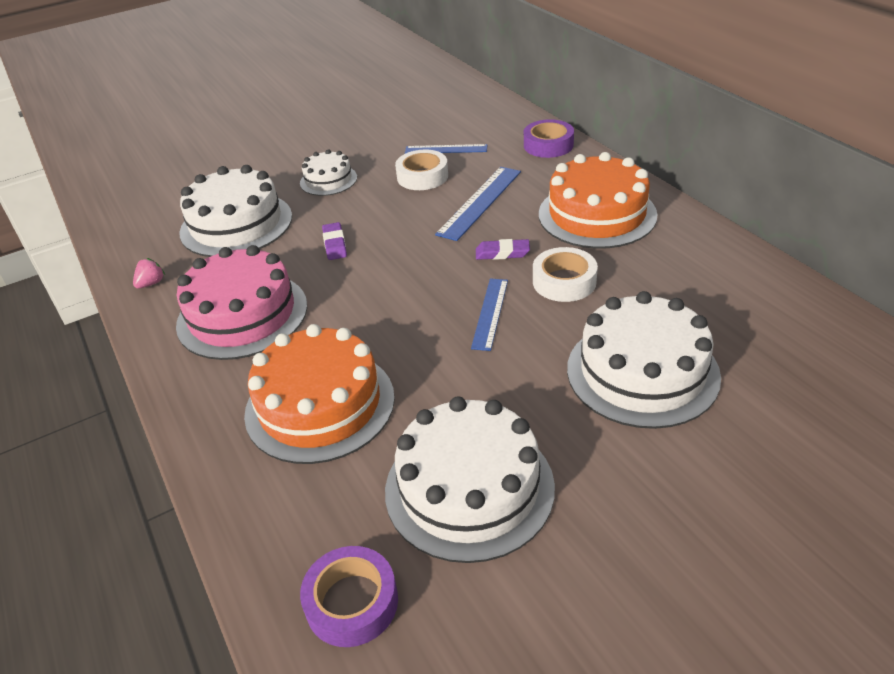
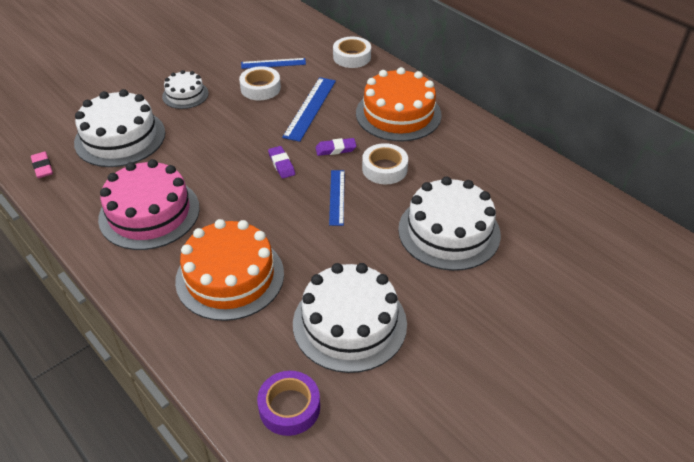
camera: 15 degrees left, 5 degrees up
(136, 252) = (42, 167): none -> pink eraser
(151, 283) = (65, 193): pink strawberry -> none
(335, 244) = (206, 150): purple eraser -> purple eraser (281, 164)
(548, 145) = (352, 57): purple tape -> white tape

